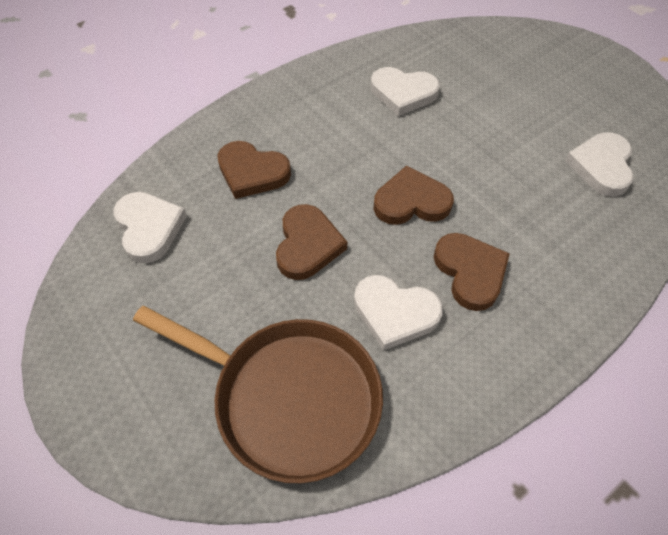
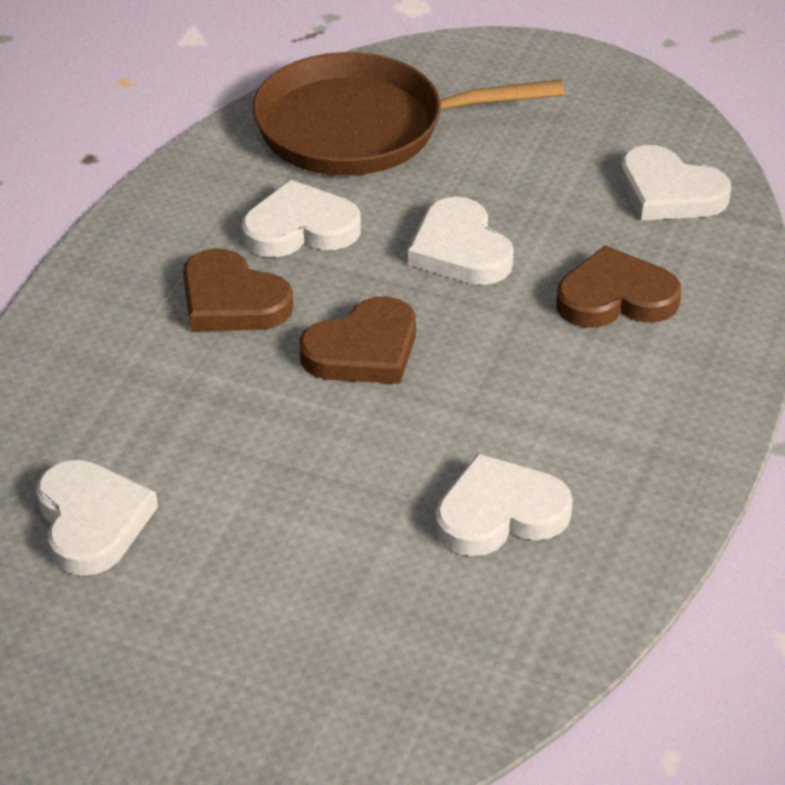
camera: 150 degrees right, 15 degrees down
(307, 245) = (460, 249): brown heart -> white heart

